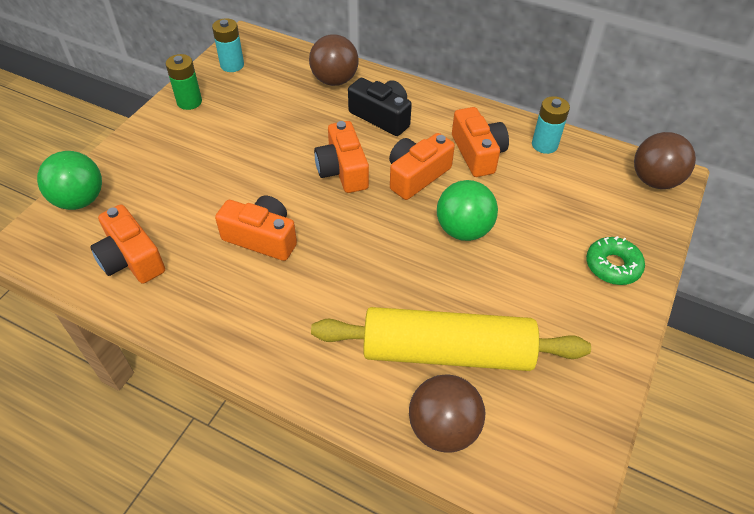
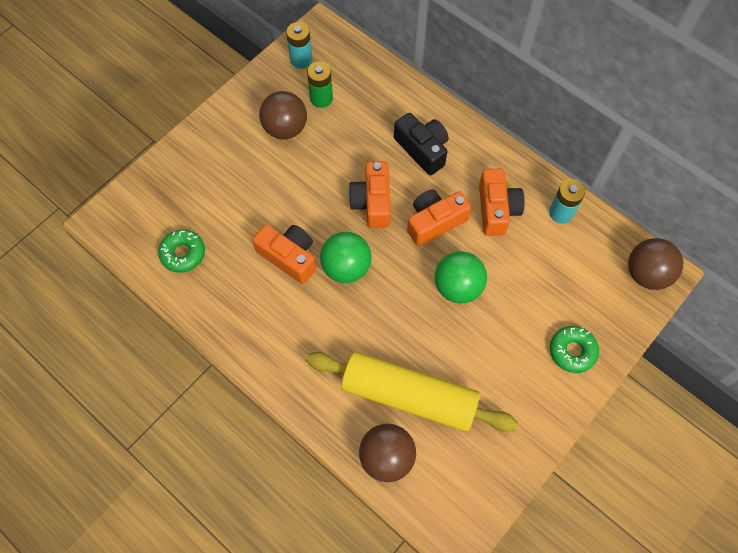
camera: 15 degrees right, 15 degrees up
(80, 200) = (150, 186): green ball -> green ball (346, 267)
(131, 259) = (183, 254): orange camera -> green donut
(189, 102) = (255, 97): green battery -> green battery (321, 98)
(334, 80) = (390, 97): brown ball -> brown ball (285, 128)

